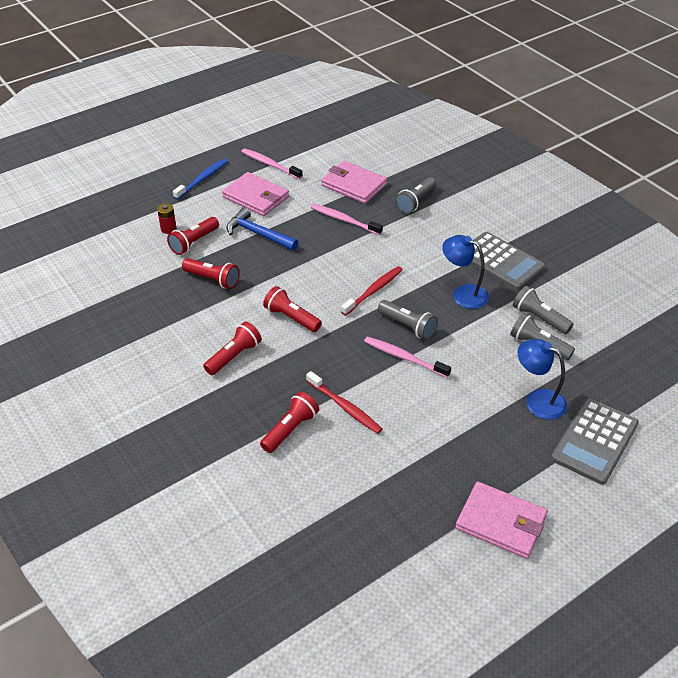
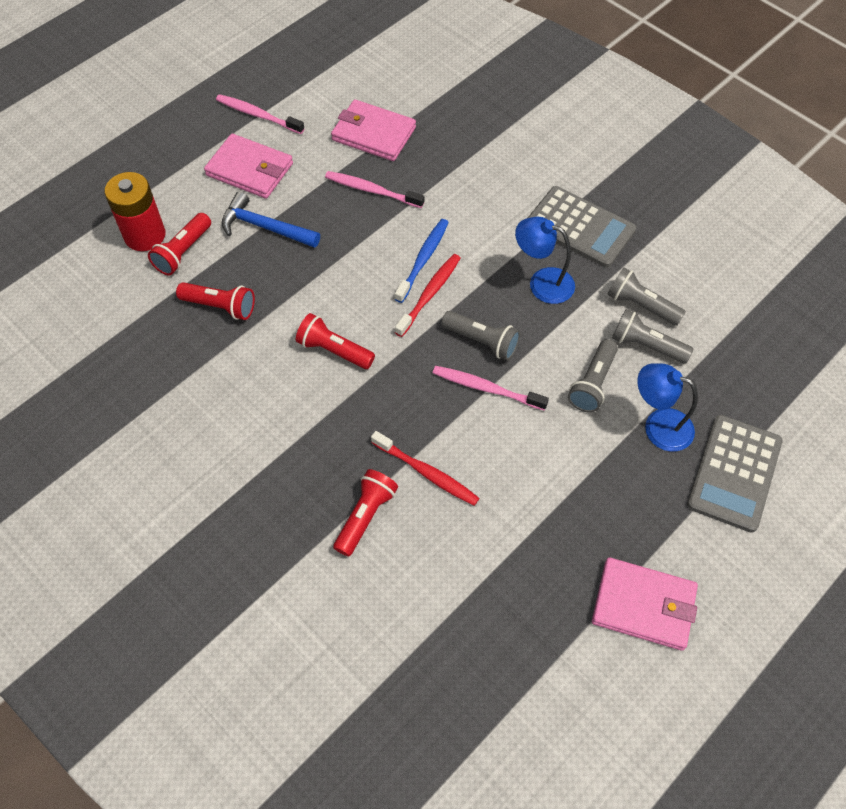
camera: 10 degrees left, 15 degrees up
(168, 229) = (145, 235): red battery -> red battery, size x1.99
(202, 179) = (173, 150): blue toothbrush -> blue toothbrush (423, 260)
(234, 356) = (272, 419): red flashlight -> none
(415, 202) = (458, 150): grey flashlight -> grey flashlight (592, 383)

